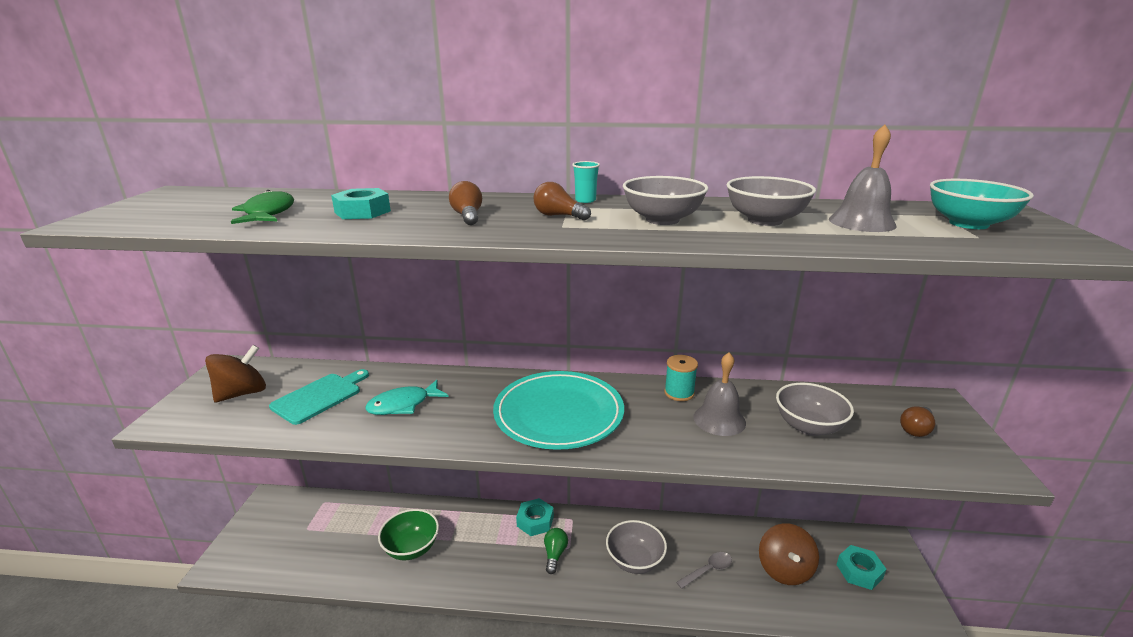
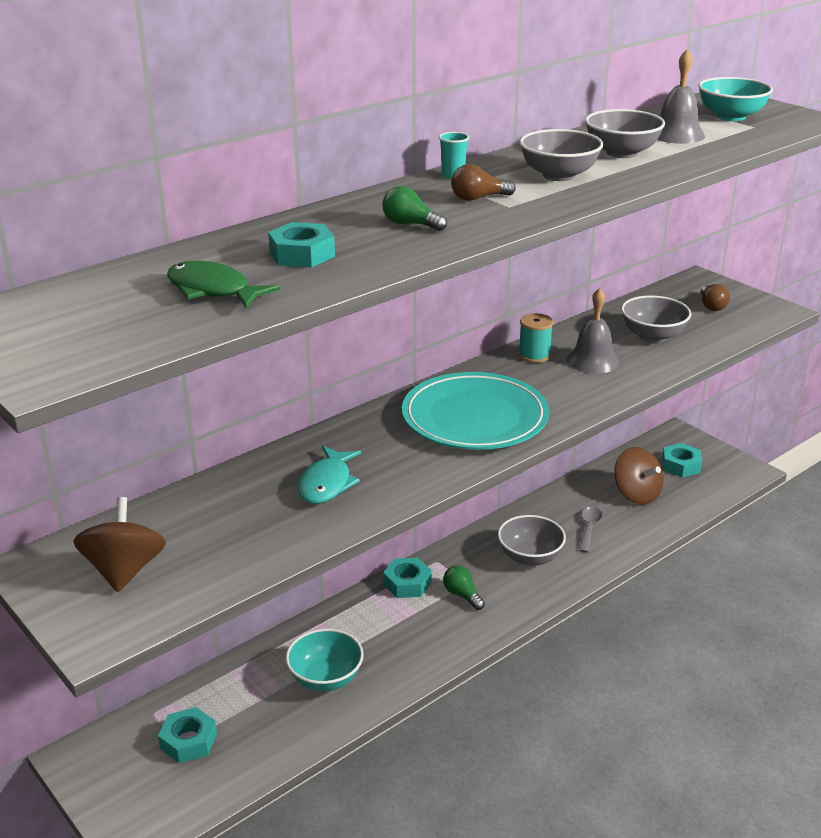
camera: 45 degrees left, 5 degrees up
(311, 530) = (188, 741): none -> turquoise nut
(319, 397) = (224, 524): turquoise cutting board -> none
(411, 548) = (326, 678): green bowl -> turquoise bowl
(468, 216) = (410, 224): brown light bulb -> green light bulb

